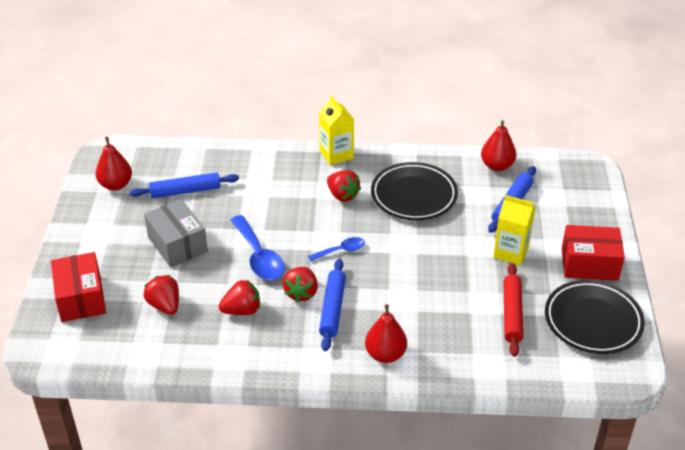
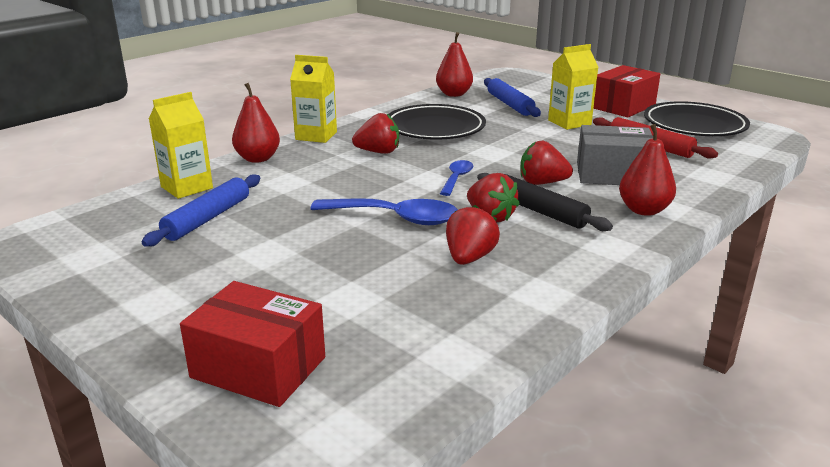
camera: 50 degrees left, 15 degrees down
(116, 185) = (98, 255): red pear -> red pear (258, 158)
(165, 305) = (383, 304): red strawberry -> red strawberry (542, 183)
(177, 244) = (287, 255): grey box -> grey box (612, 174)
(210, 158) = (187, 187): none -> yellow carton
(332, 309) = (539, 211): blue rolling pin -> black rolling pin

